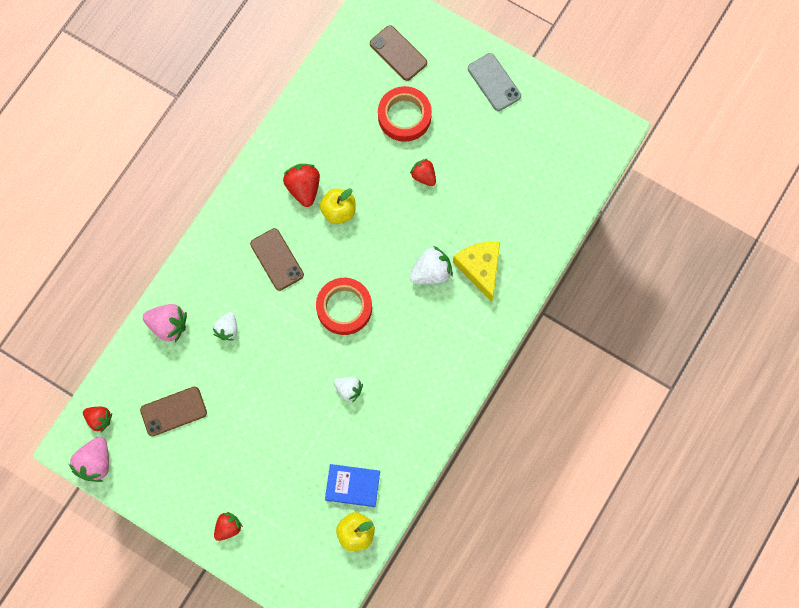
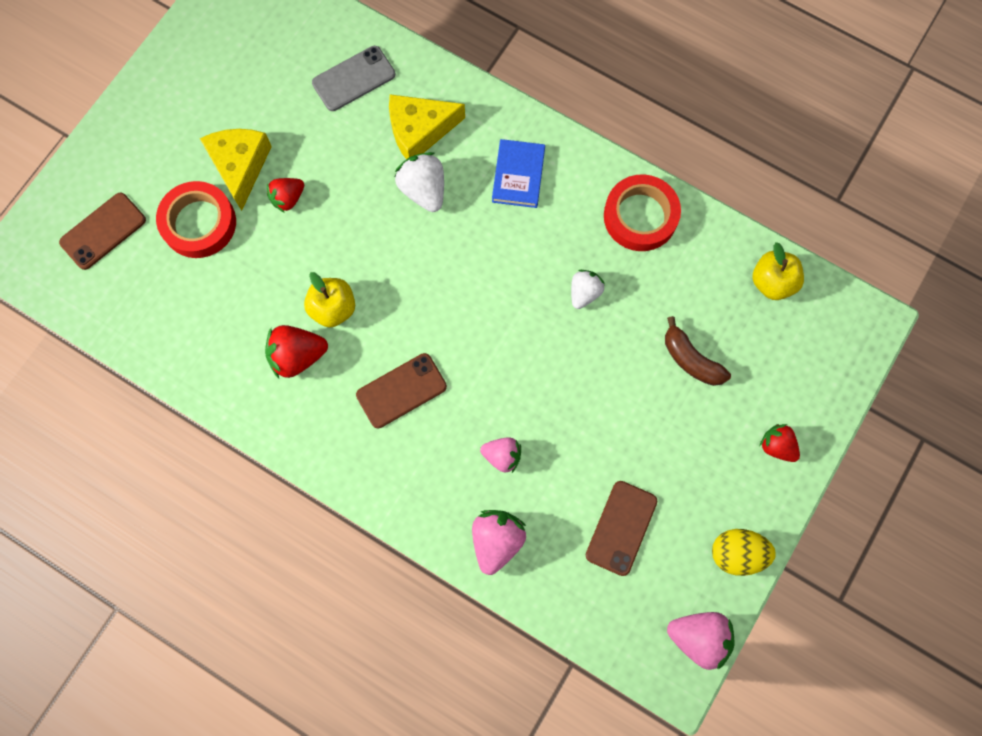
camera: 90 degrees left, 0 degrees up
(99, 419) = (636, 635): red strawberry -> none
(152, 493) = (737, 553): none -> yellow egg
(173, 411) = (621, 528): brown phone -> brown phone turned 45 degrees clockwise
(227, 329) = (502, 456): white strawberry -> pink strawberry
(295, 467) = (691, 359): none -> brown banana
(344, 308) = (471, 300): red tape -> red tape (640, 216)
(352, 486) = (712, 287): blue book -> blue book (518, 175)
(449, 141) = (240, 166): none -> yellow cheese
(494, 82) = (158, 110): grey phone -> grey phone (354, 79)

